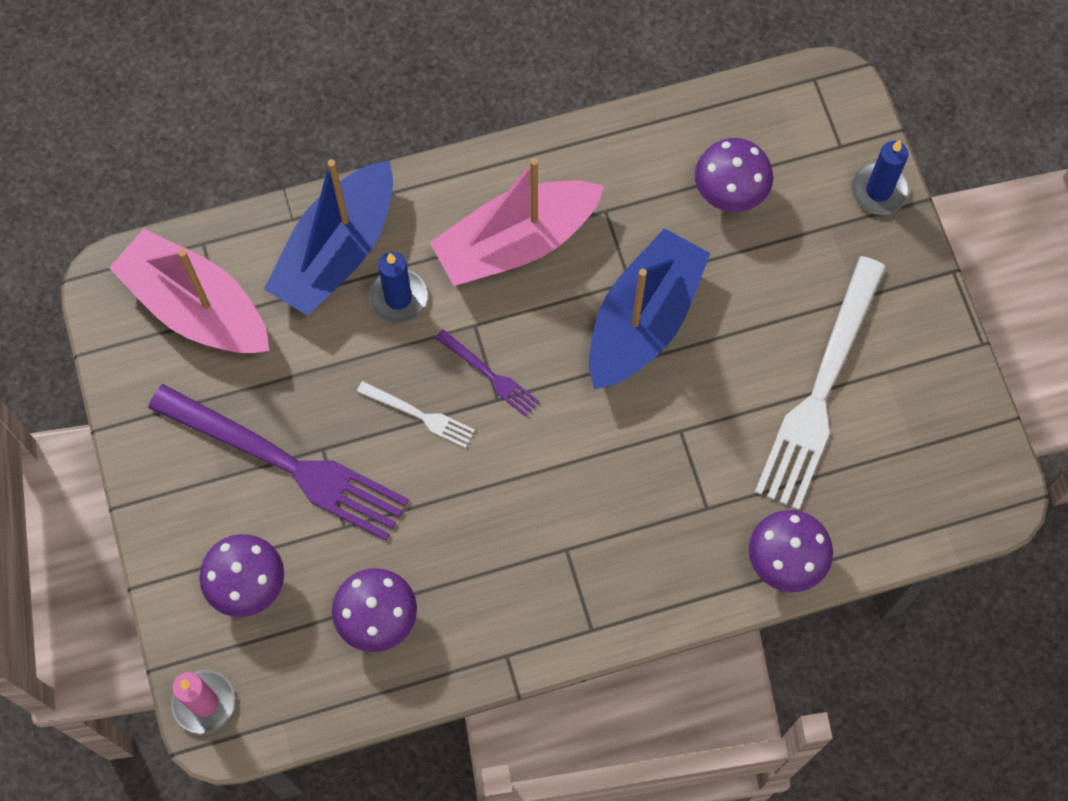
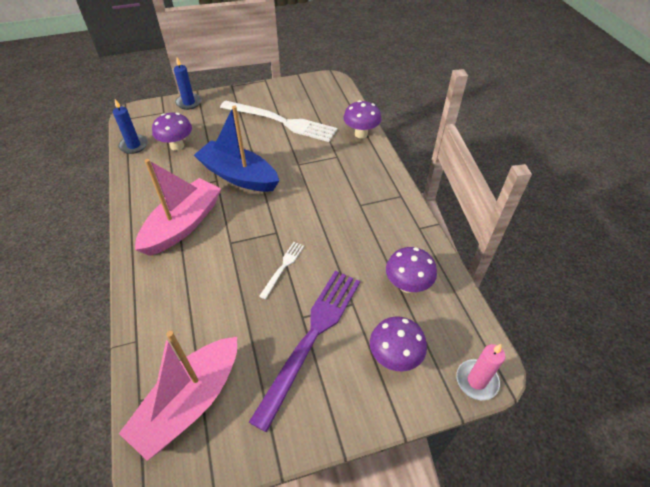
camera: 90 degrees left, 20 degrees down
(337, 251) = (167, 313): blue boat -> none
(398, 298) = (206, 279): blue candle -> blue candle (134, 145)
(489, 375) = (261, 236): purple fork -> none
(516, 243) = (183, 225): pink boat -> pink boat turned 120 degrees counterclockwise

